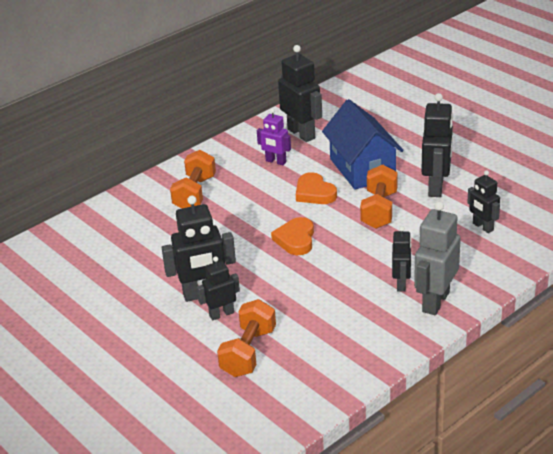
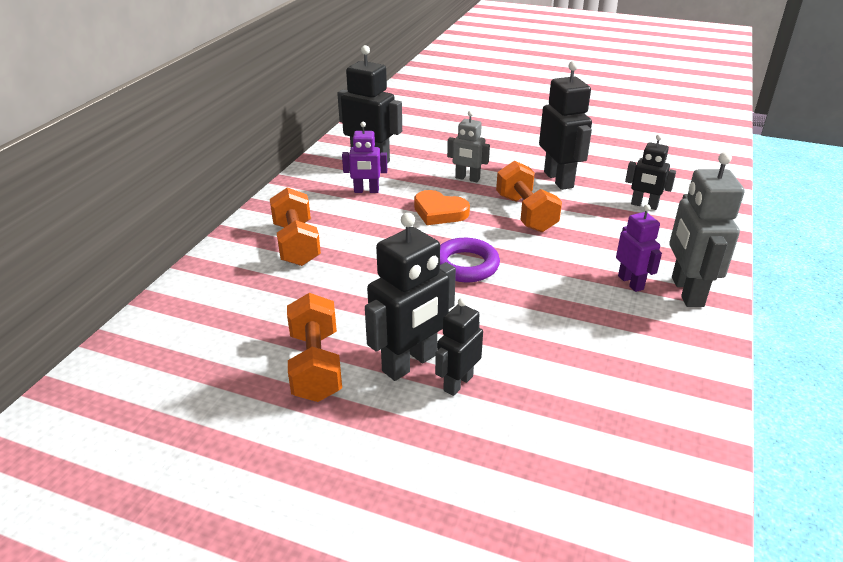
camera: 30 degrees left, 0 degrees up
(248, 352) = (542, 425): orange dumbbell -> orange dumbbell (316, 365)
(295, 239) = (465, 265): orange heart -> purple ring
(362, 169) = (467, 178): blue house -> grey robot
(401, 284) = (631, 282): black robot -> purple robot

